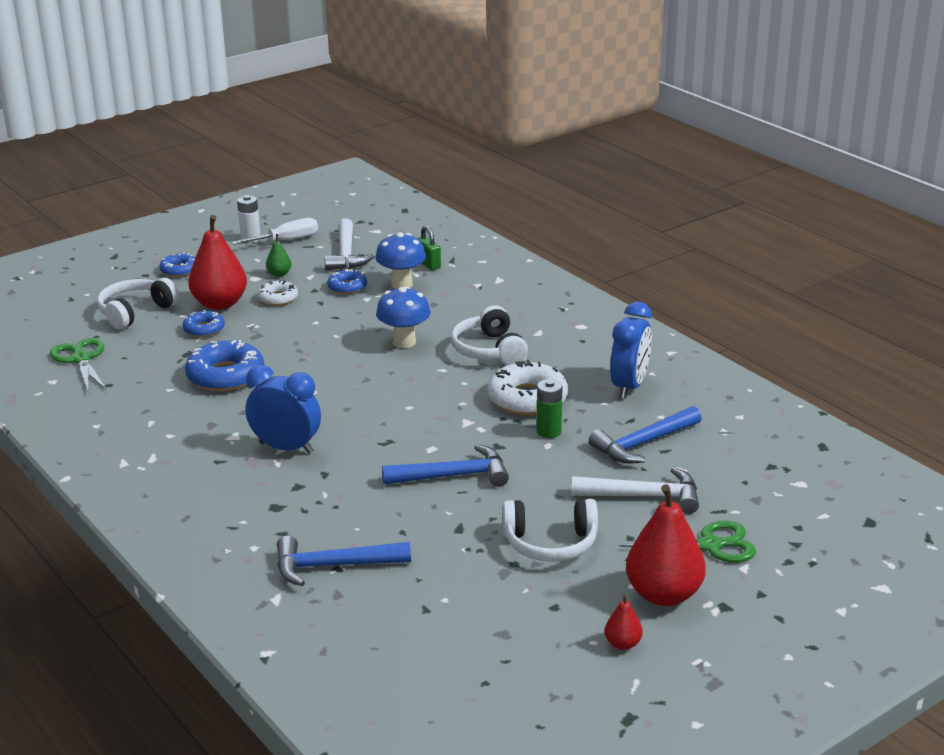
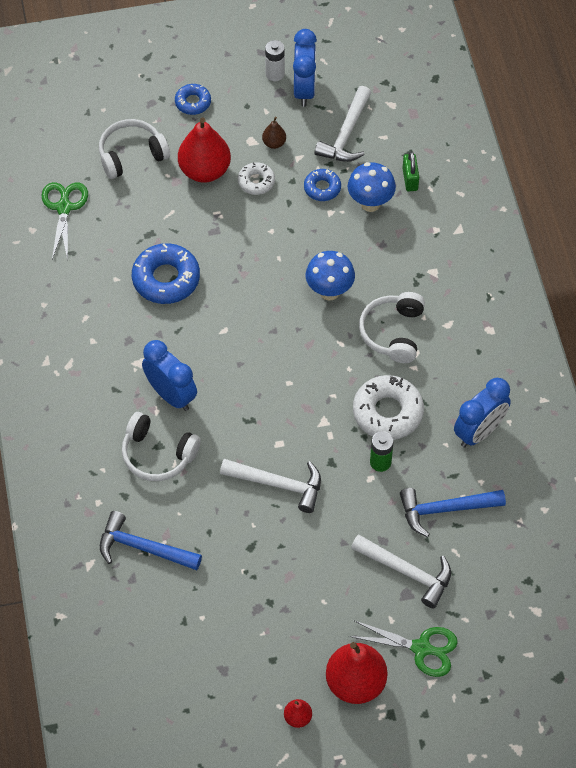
camera: 25 degrees right, 30 degrees up
(204, 329) = (176, 204): blue donut -> none
(279, 274) = (274, 143): green pear -> brown pear
(286, 240) = (304, 90): white screwdriver -> blue clock
(453, 476) = (278, 484): blue hammer -> white hammer
(550, 543) = (307, 593): white headphones -> white headphones (158, 454)

